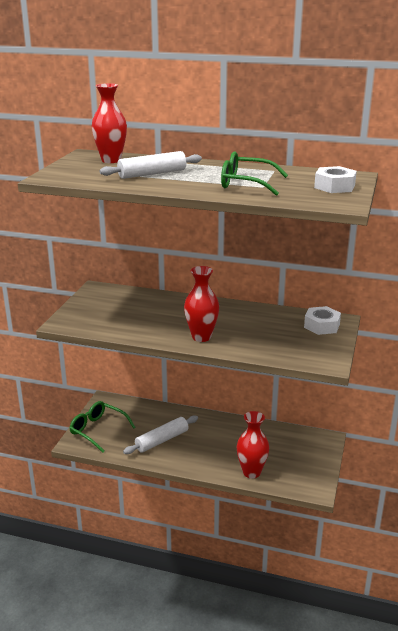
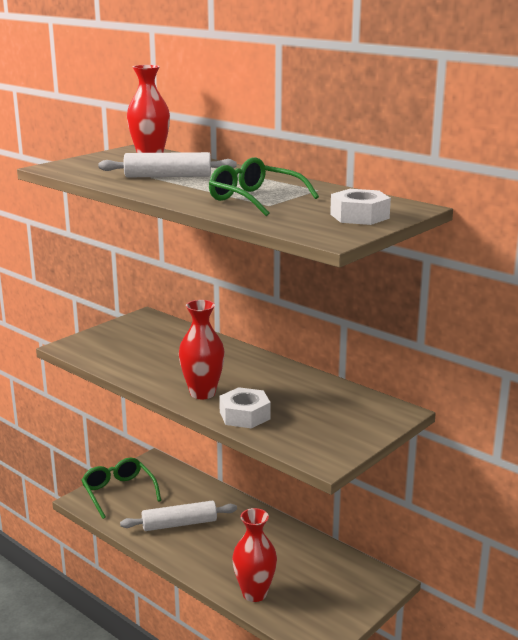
camera: 25 degrees right, 5 degrees down
(322, 326) = (367, 413): white nut -> white nut (245, 415)

